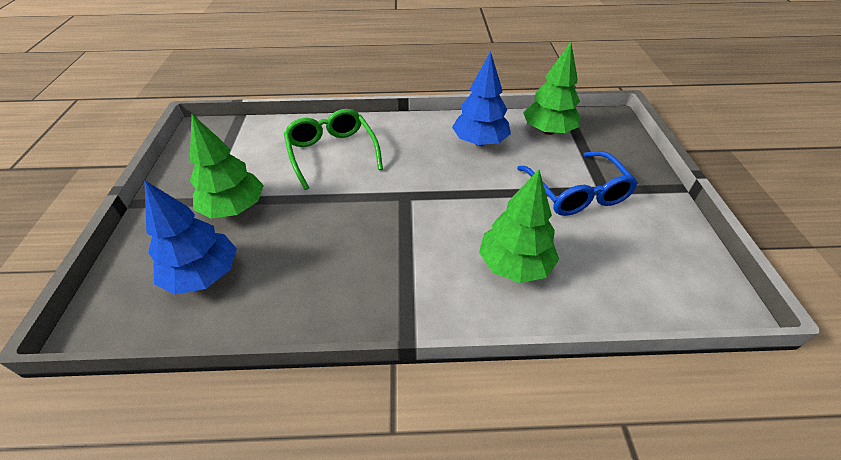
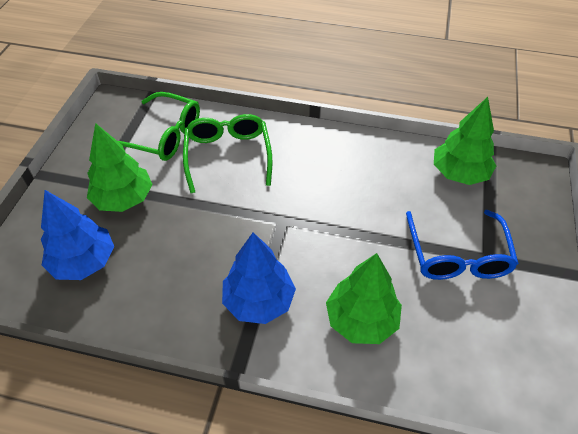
camera: 15 degrees right, 5 degrees up
(262, 148) = (164, 136): none -> green glasses
(480, 142) = (380, 172): blue tree -> blue tree (259, 301)

